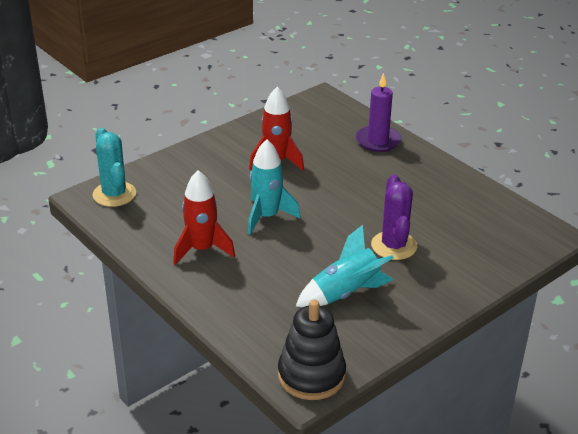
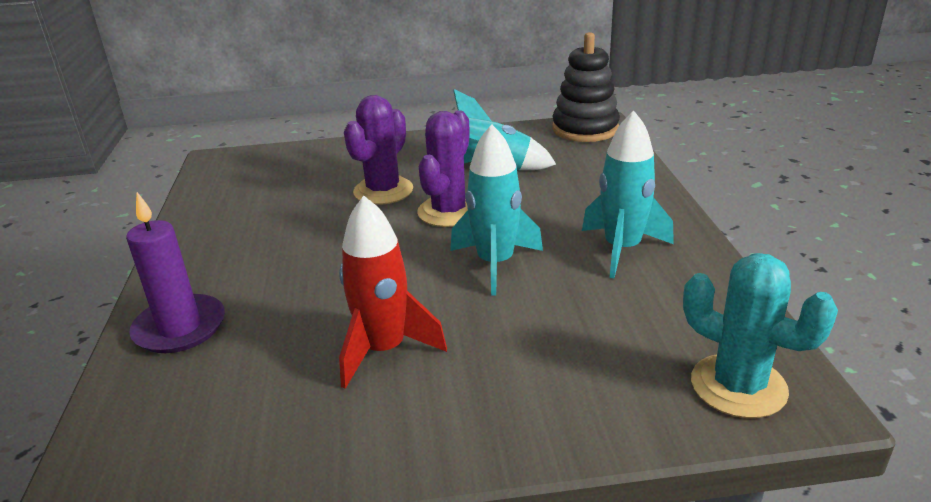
camera: 145 degrees left, 5 degrees down
(114, 194) = (738, 386): turquoise cactus -> turquoise cactus turned 60 degrees counterclockwise
(202, 249) = (622, 249): red rocket -> turquoise rocket
(330, 243) = (449, 212): none -> purple cactus

